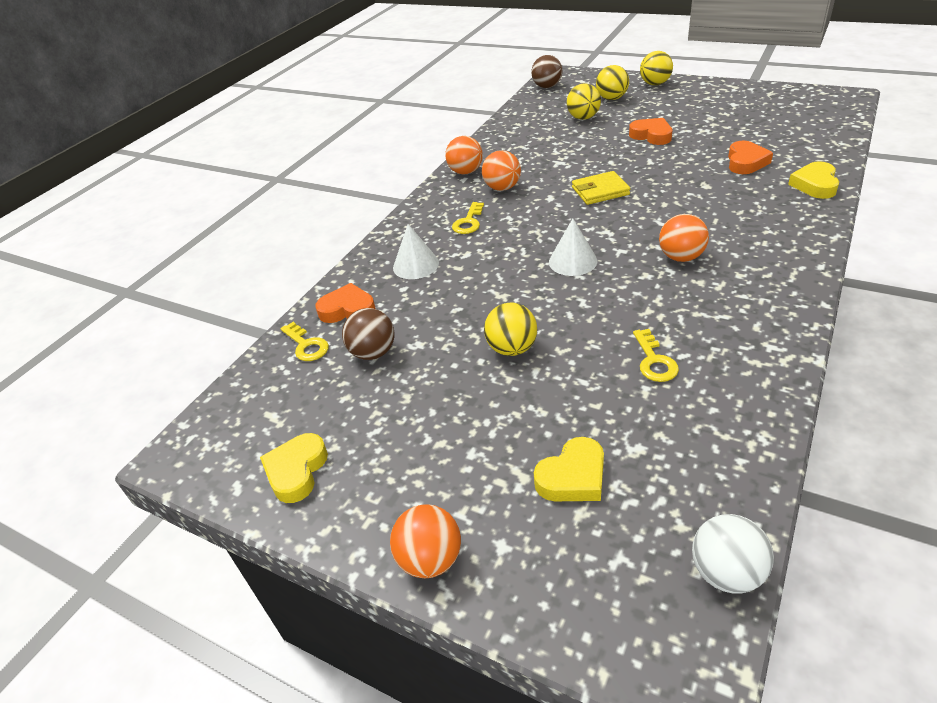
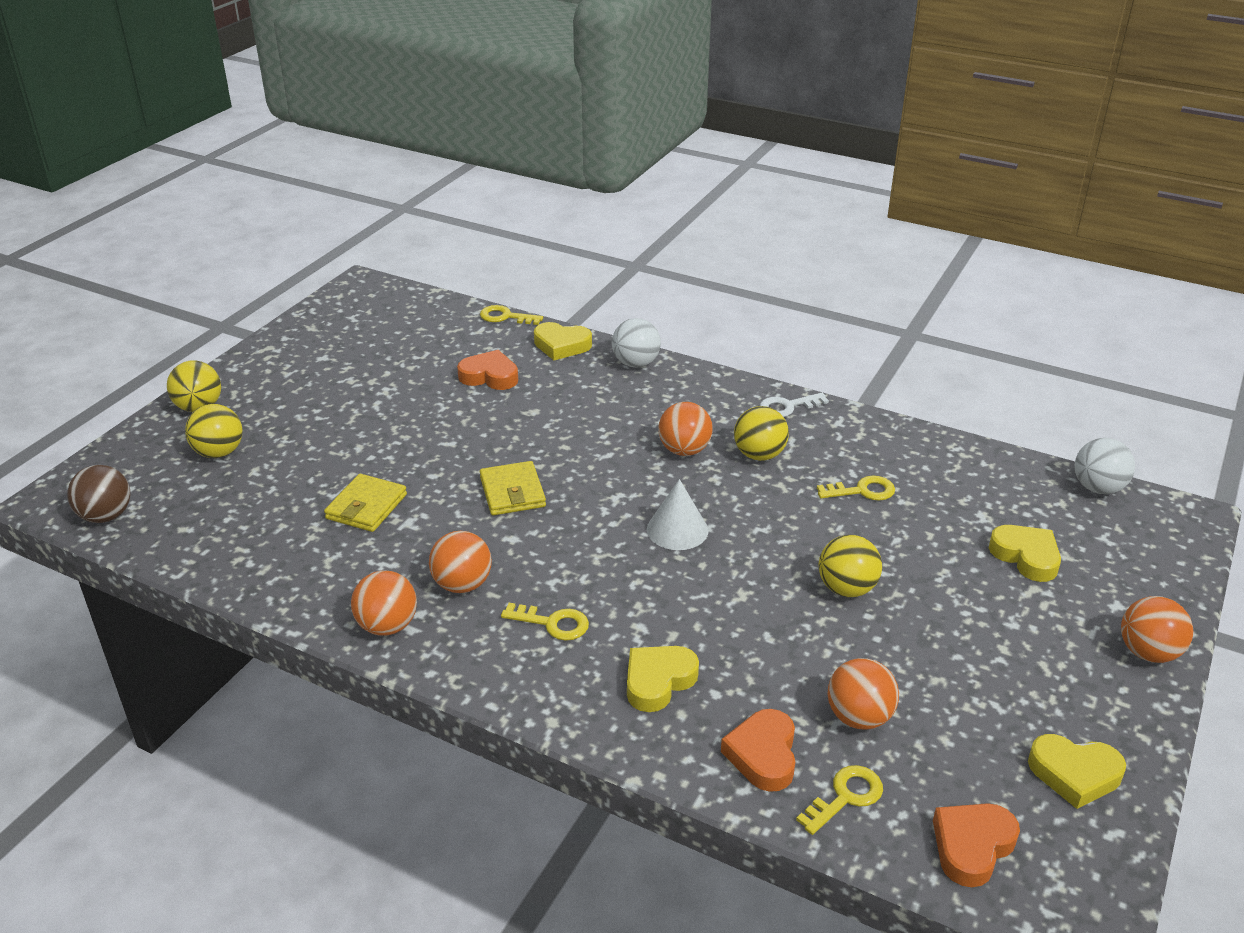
camera: 95 degrees left, 5 degrees down
(373, 353) = (859, 717): brown ball -> orange ball
(416, 265) = (658, 681): white cone -> yellow heart
(571, 147) = (366, 506): none -> yellow wallet
(583, 118) = (269, 487): yellow ball -> yellow ball (759, 455)
(651, 135) = (374, 432): orange heart -> orange heart (972, 846)
(783, 312) = (787, 407): none -> white key
(810, 222) = (636, 363): none -> white ball
(844, 155) = (505, 317): none -> yellow key

